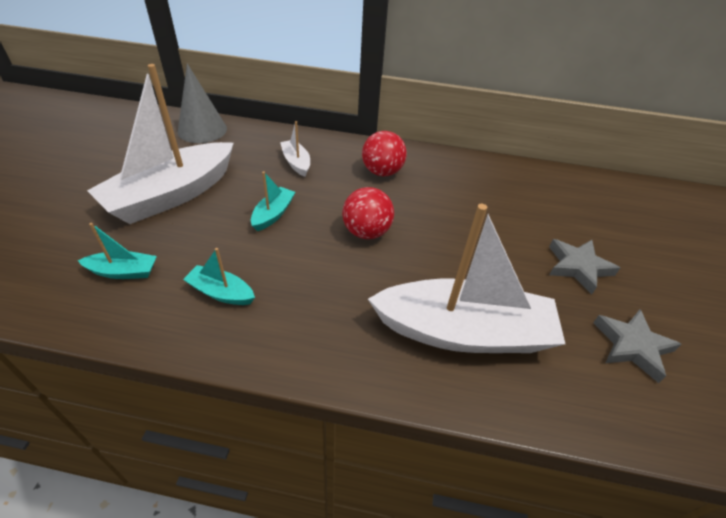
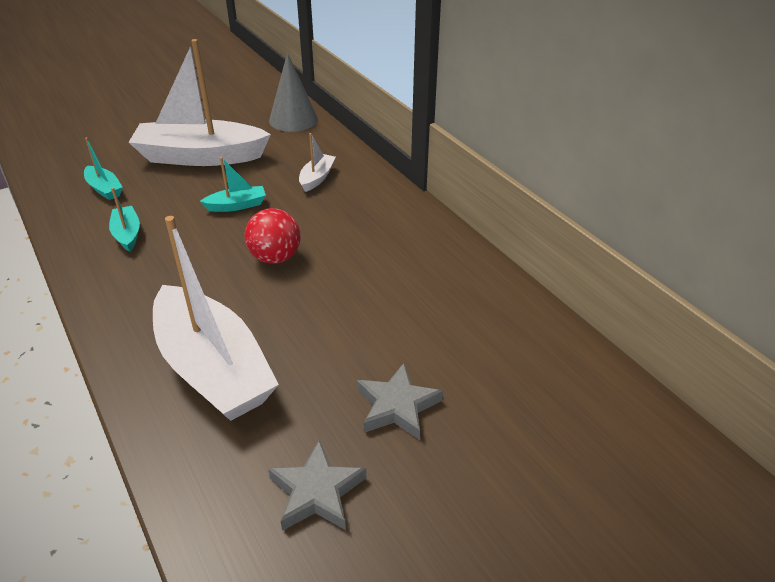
camera: 50 degrees right, 5 degrees down
(382, 172) = (372, 222): red ball -> none

